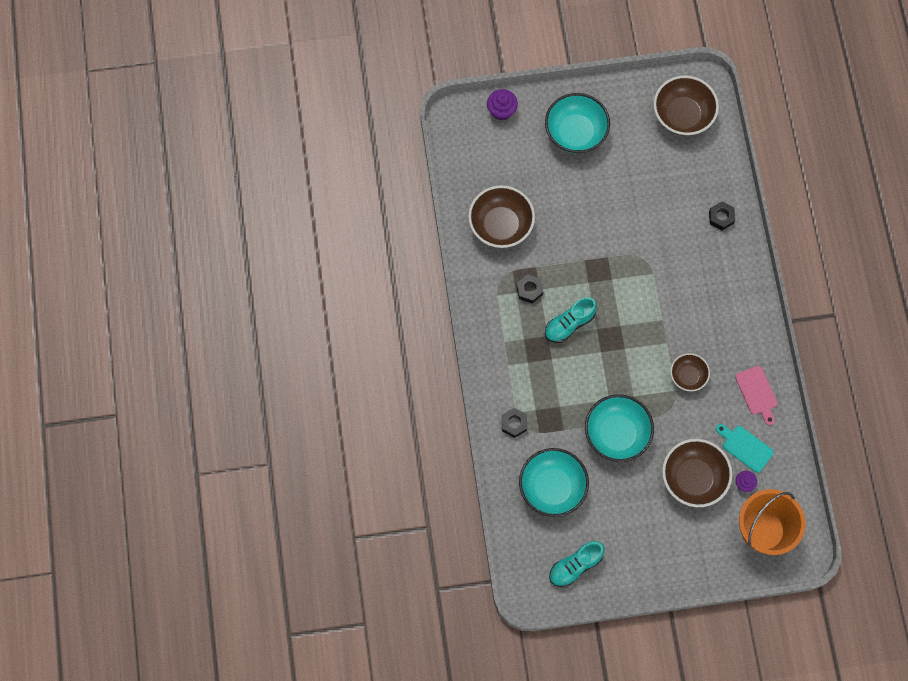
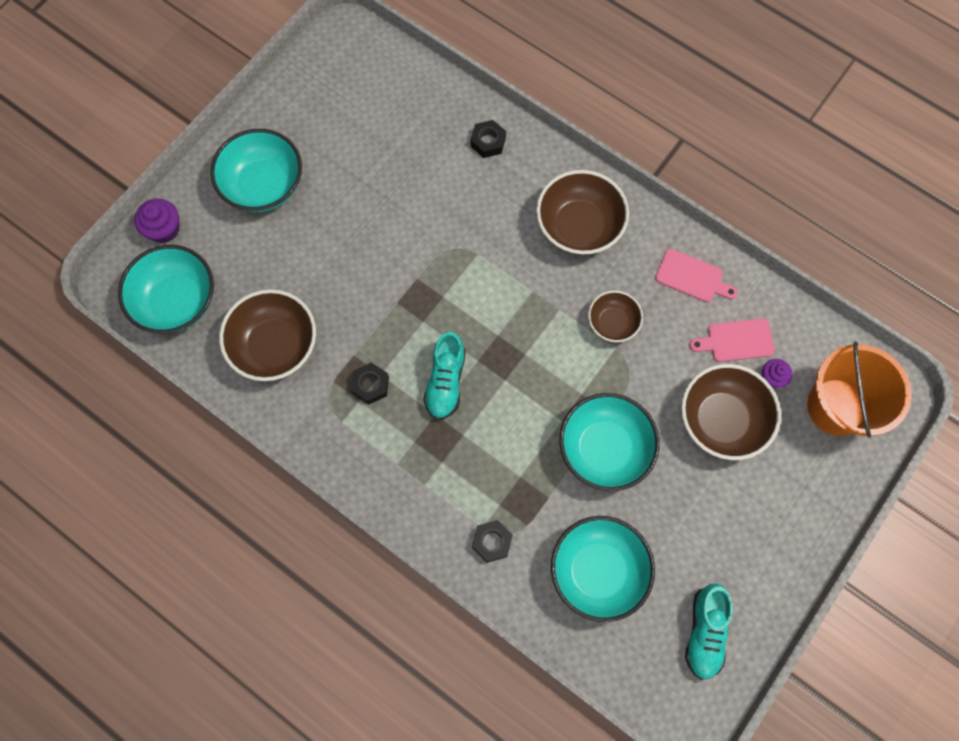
camera: 45 degrees left, 0 degrees up
(473, 156) = (177, 301): none -> turquoise bowl
(682, 115) = (355, 79): brown bowl -> brown bowl (579, 226)
(745, 447) = (736, 341): turquoise cutting board -> pink cutting board

